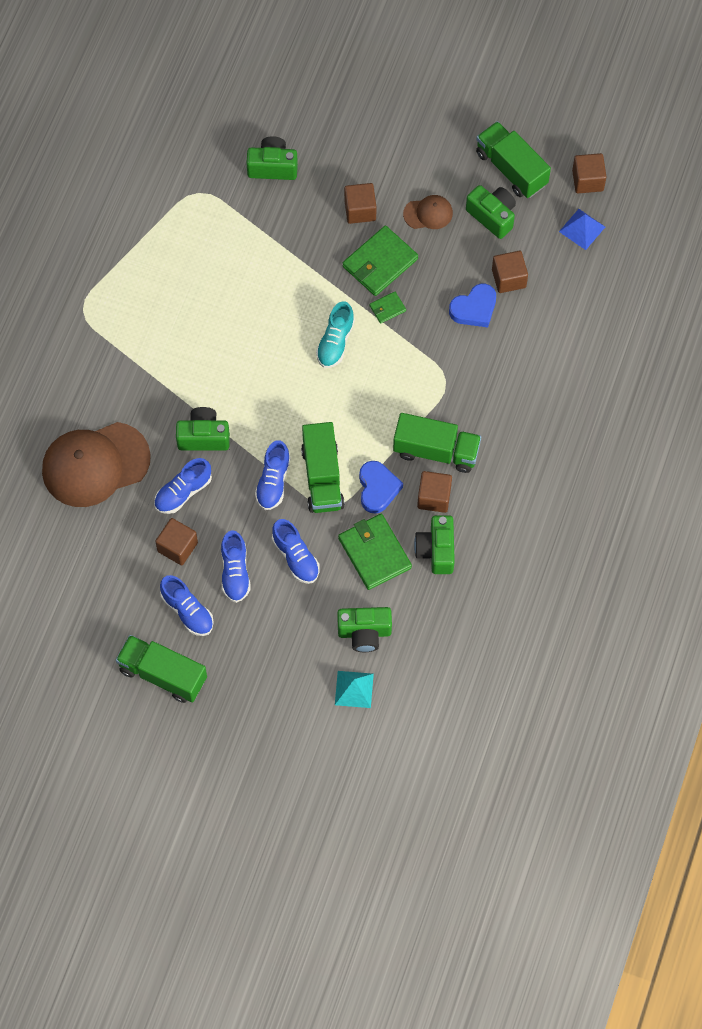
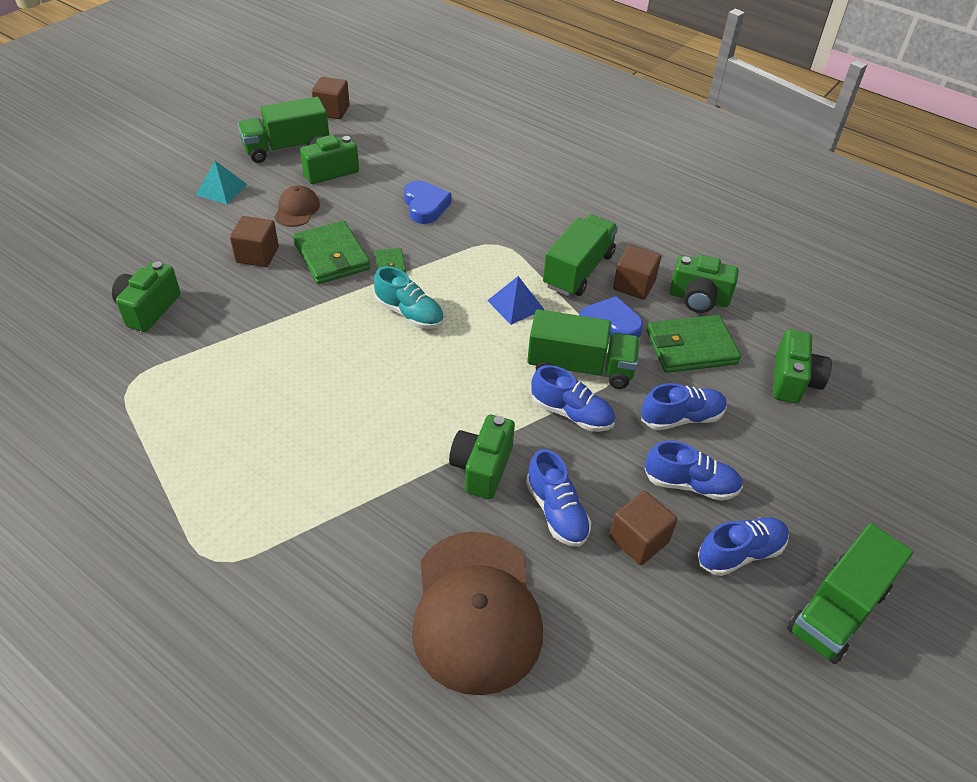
camera: 75 degrees left, 20 degrees down
(354, 689) = (867, 408): turquoise pyramid -> turquoise pyramid (221, 189)
(509, 278) = (404, 177): brown cube -> none
(582, 229) = (380, 125): blue pyramid -> blue pyramid (515, 305)

